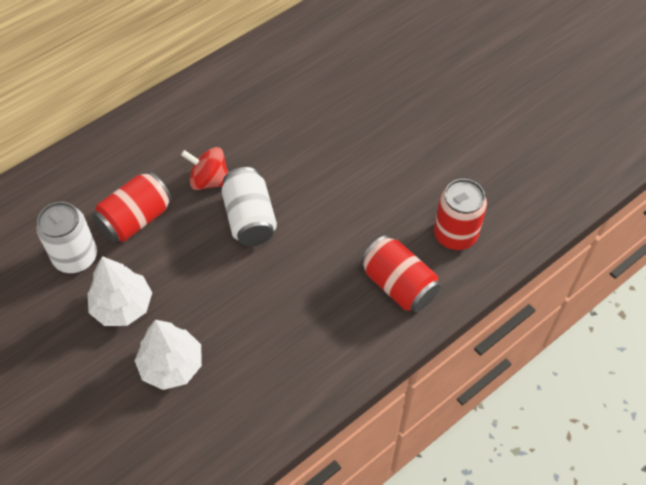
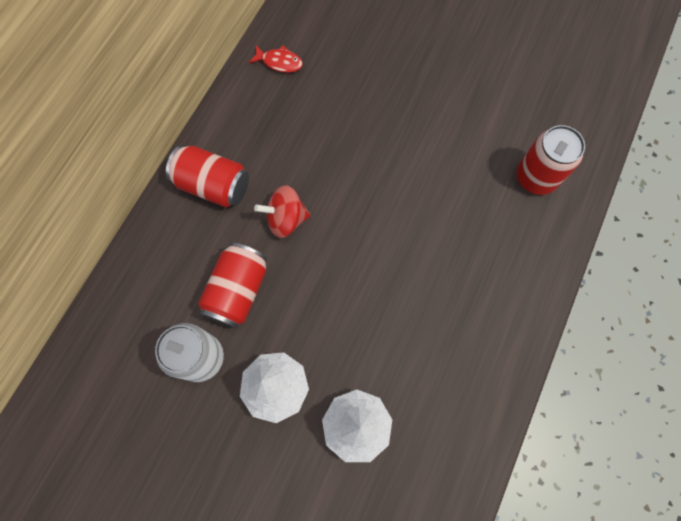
camera: 25 degrees left, 15 degrees up
(250, 218) = (346, 242): white can -> none
(278, 57) = (279, 62): none -> red fish
(398, 285) = (514, 249): red can -> red can (213, 185)

